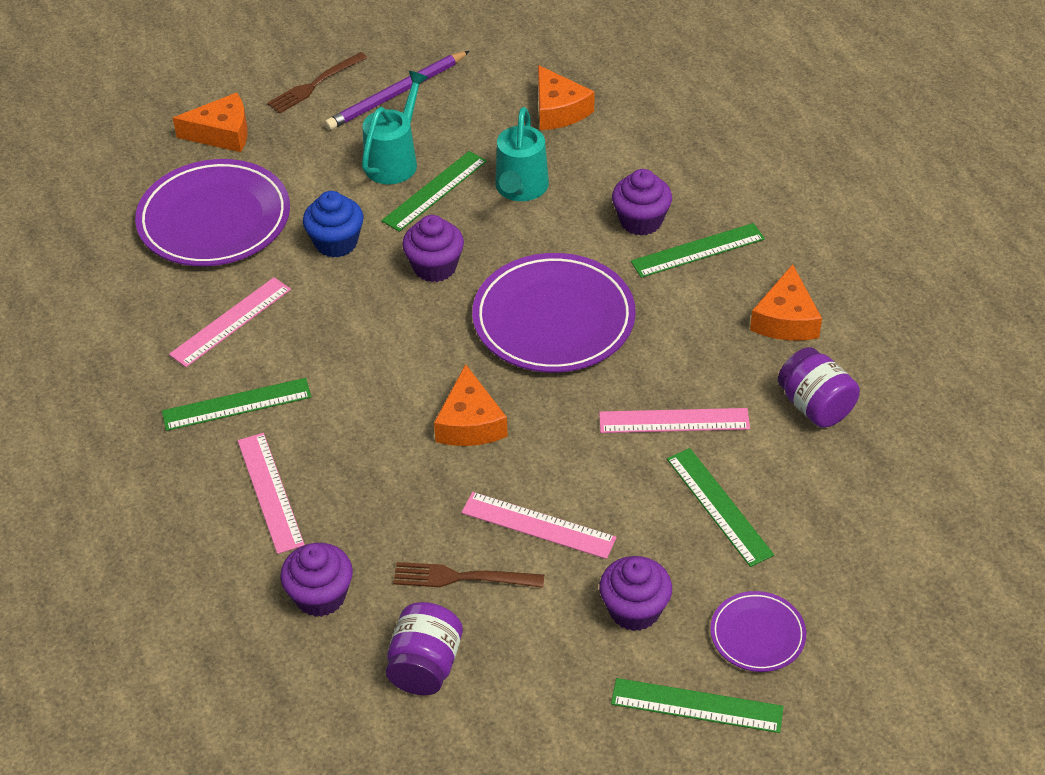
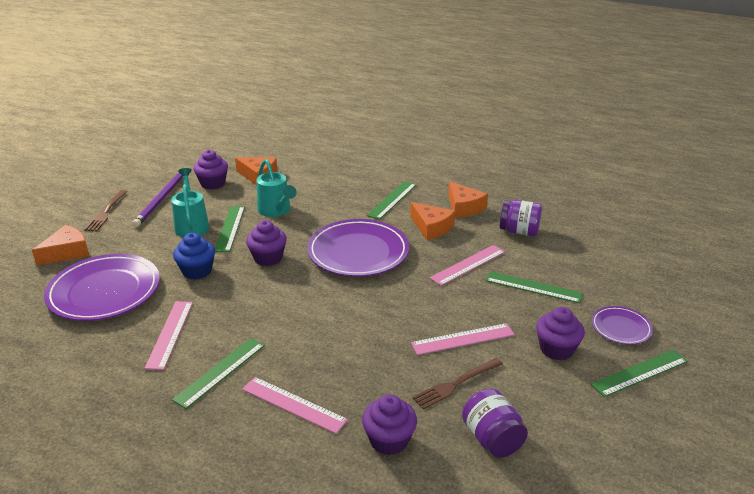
camera: 40 degrees left, 15 degrees down
(470, 423) = (370, 313): orange cheese -> orange cheese (431, 227)
(641, 221) = (352, 200): purple cupcake -> purple cupcake (213, 183)

